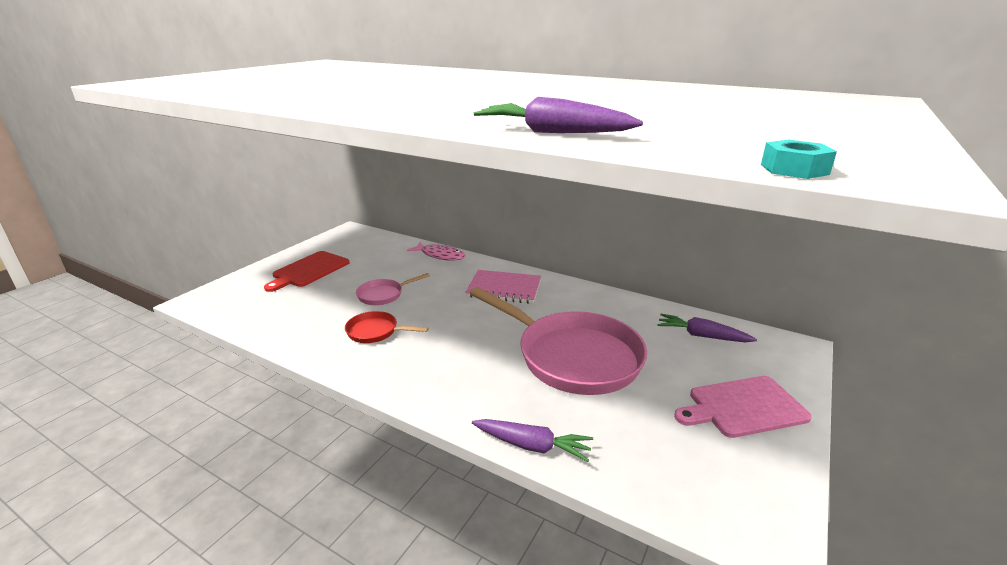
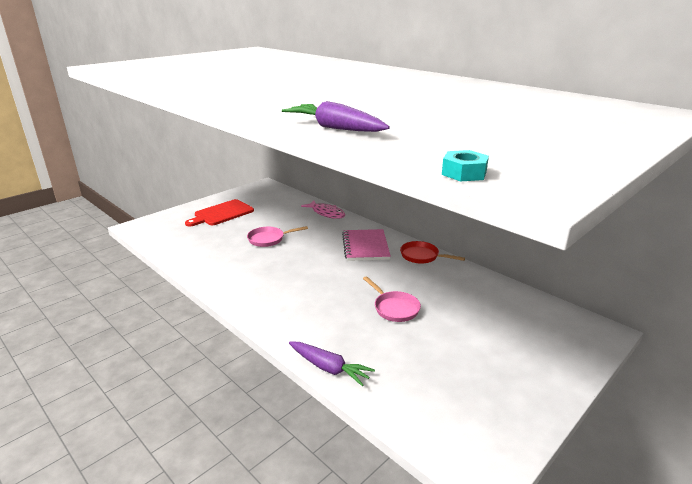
camera: 15 degrees right, 0 degrees up
(375, 332) = (251, 266): red pan -> red pan (422, 256)
(504, 289) = (365, 246): pink notebook -> pink notebook turned 60 degrees clockwise
(572, 357) = (394, 308): pink pan -> pink pan, size x0.45
(702, 336) = (517, 309): purple carrot -> none
(743, 407) = (520, 371): pink cutting board -> none

